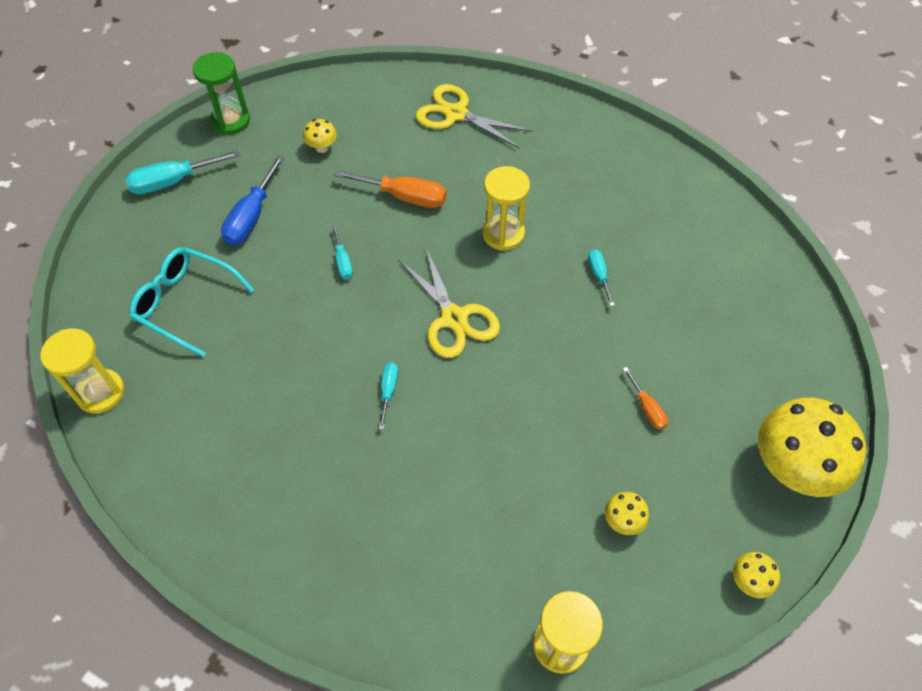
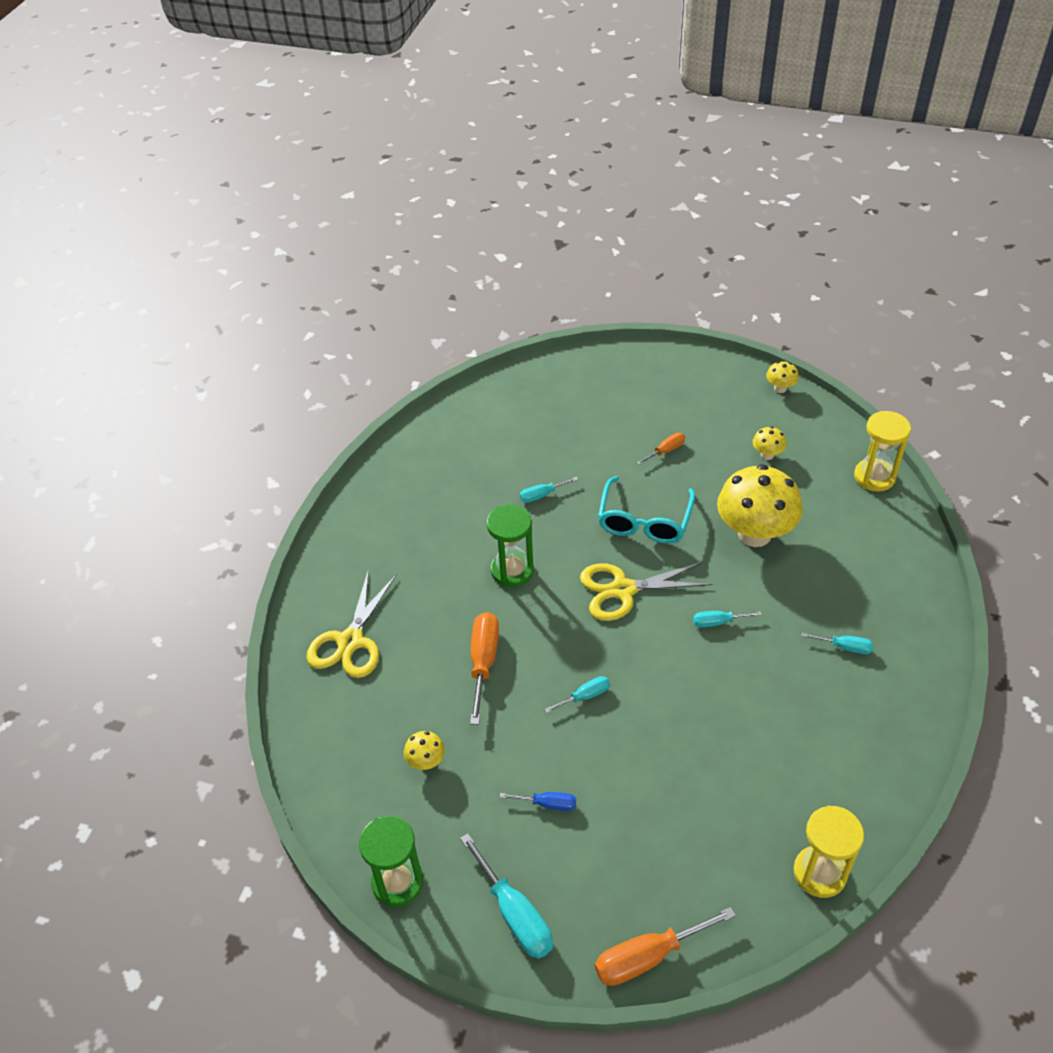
camera: 100 degrees left, 10 degrees down
(99, 254) = (648, 957): none -> orange screwdriver
(186, 303) = (684, 830): turquoise glasses -> turquoise glasses (644, 521)
(251, 217) = (548, 804): blue screwdriver -> blue screwdriver, size x0.55
(317, 503) = (845, 647): none -> turquoise screwdriver
(454, 318) = (623, 590): yellow scissors -> yellow scissors turned 150 degrees counterclockwise
(503, 234) = (512, 570): yellow hourglass -> green hourglass
(792, 468) = (684, 371): yellow mushroom -> yellow mushroom (754, 534)

